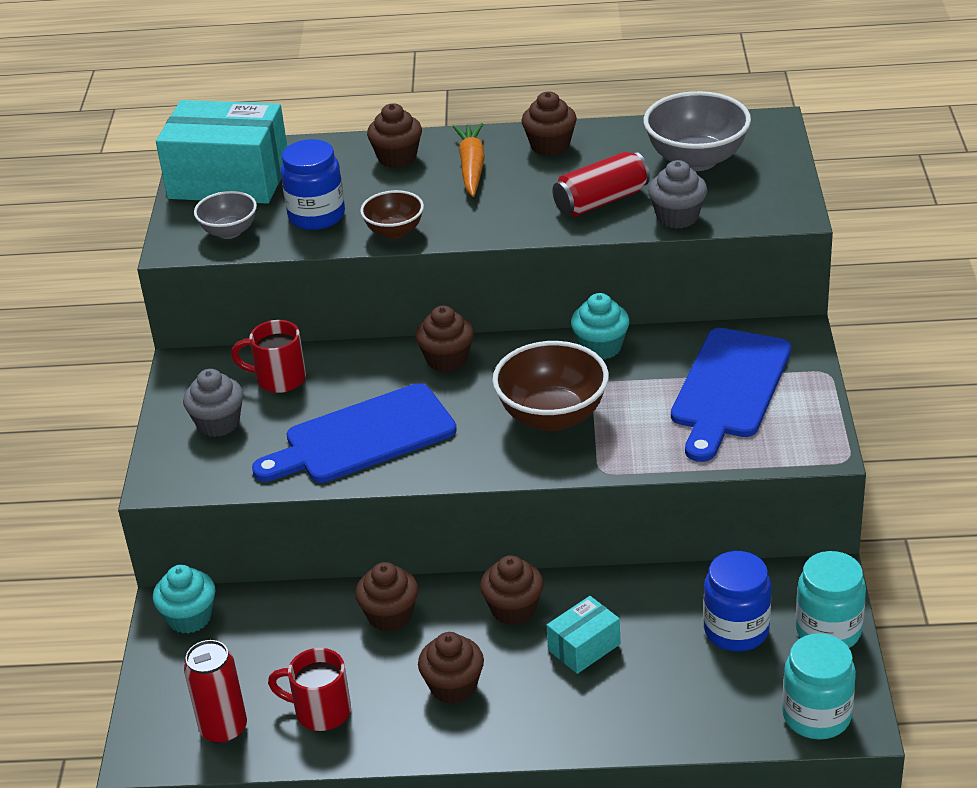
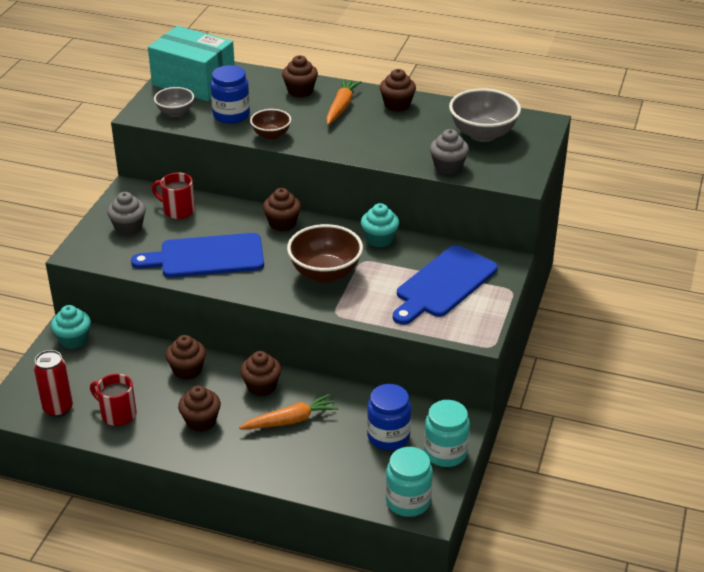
camera: 15 degrees right, 0 degrees up
(584, 647) = (290, 420): turquoise box -> orange carrot
(601, 201) = (407, 146): red can -> none

